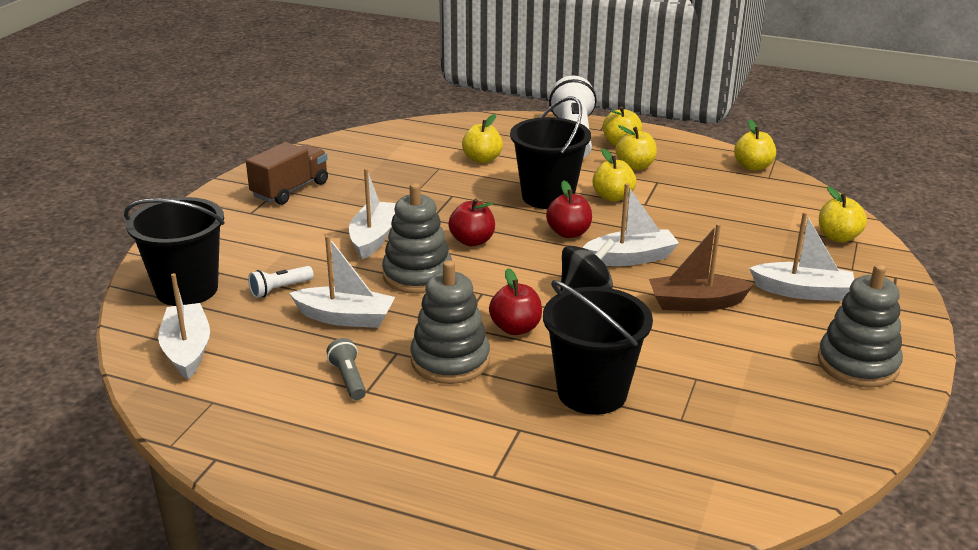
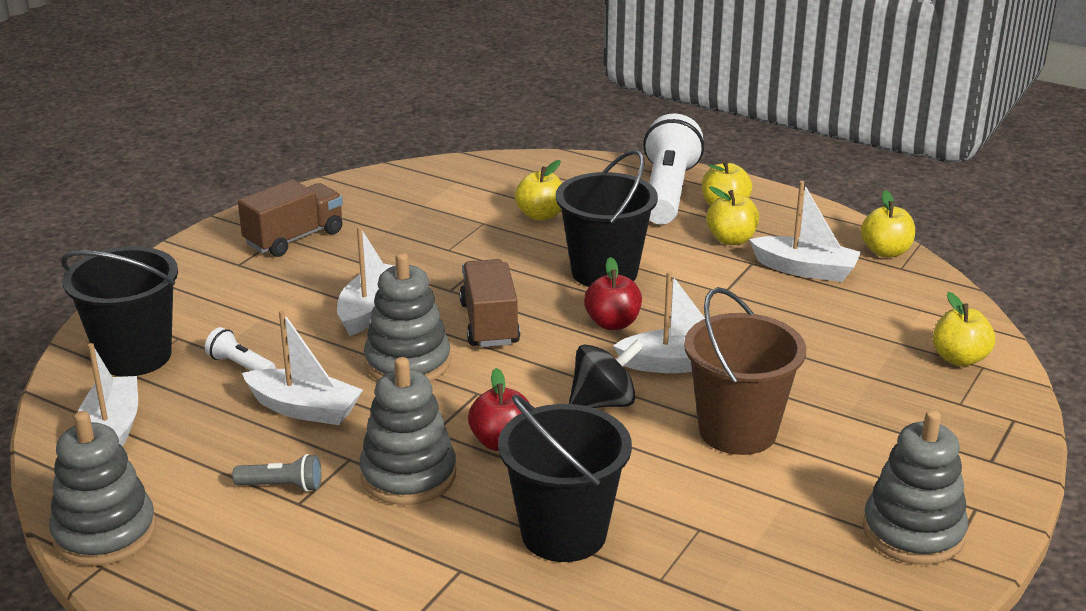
camera: 10 degrees right, 0 degrees up
(209, 431) = (105, 533): none -> grey stacking toy
(280, 289) = (240, 366): white flashlight -> white flashlight turned 60 degrees clockwise
(348, 379) = (282, 486): grey flashlight -> grey flashlight turned 105 degrees clockwise
(472, 241) = (489, 324): red apple -> brown truck
(612, 197) = (686, 279): yellow apple -> none
(696, 303) = (737, 431): brown boat -> brown bucket
(802, 292) = (881, 429): white boat -> white boat (805, 269)

